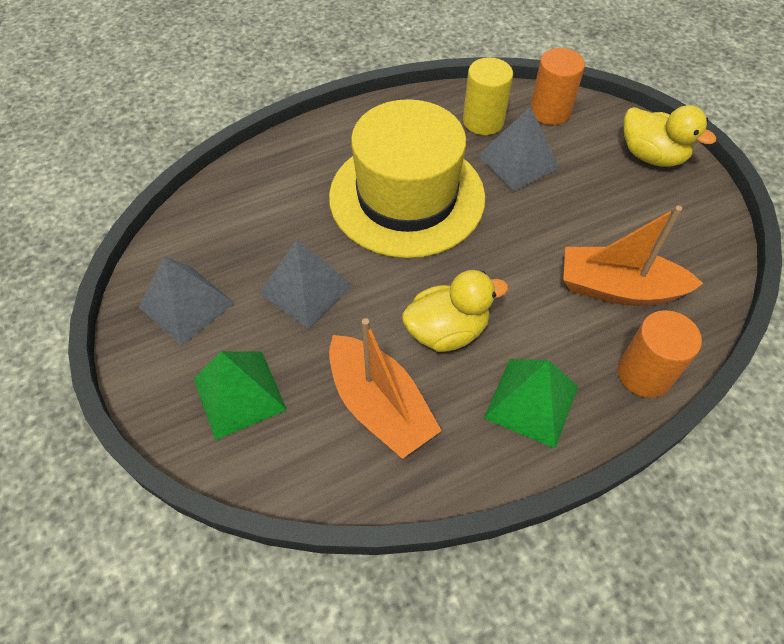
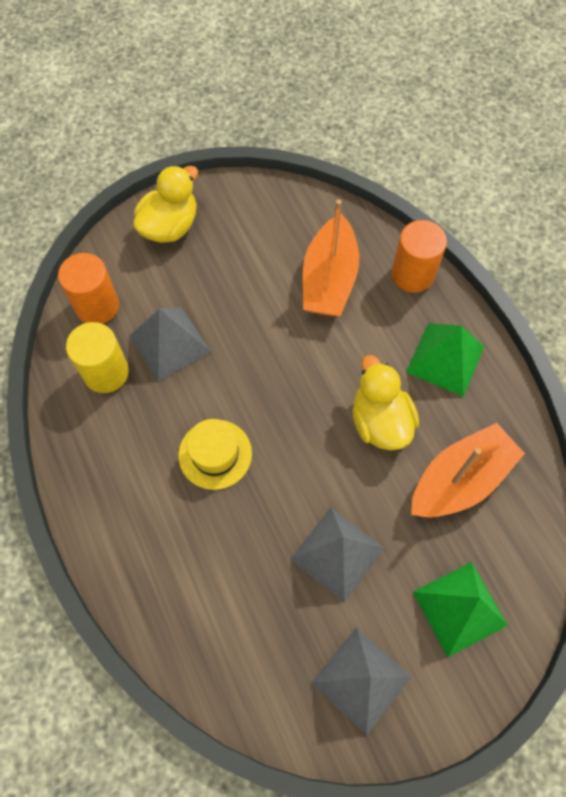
camera: 90 degrees left, 10 degrees up
(407, 197) = (215, 454): yellow hat -> yellow hat, size x0.44

